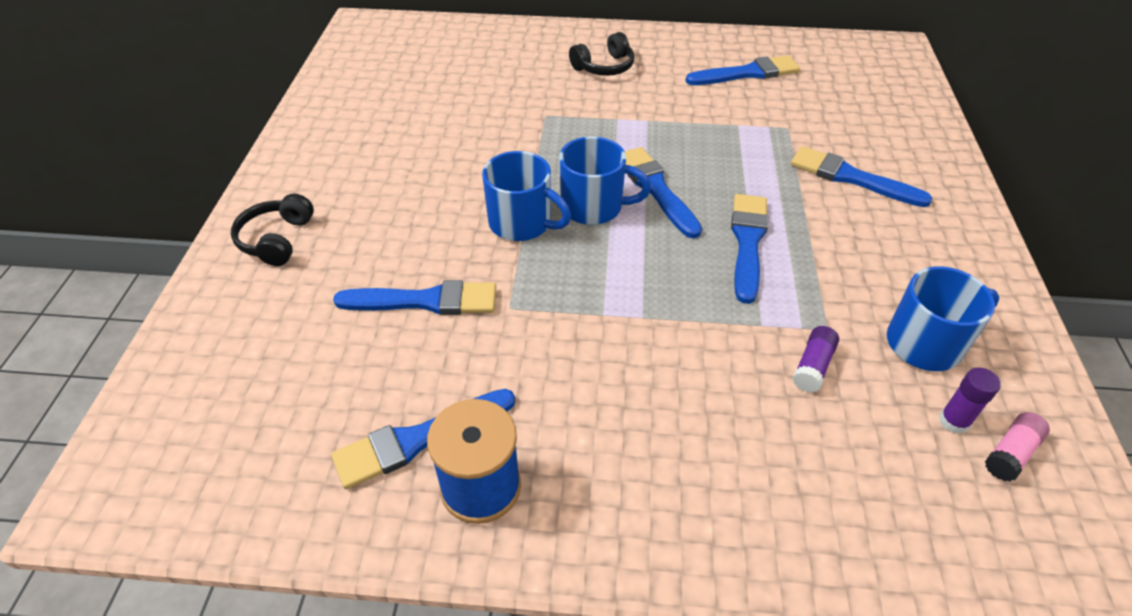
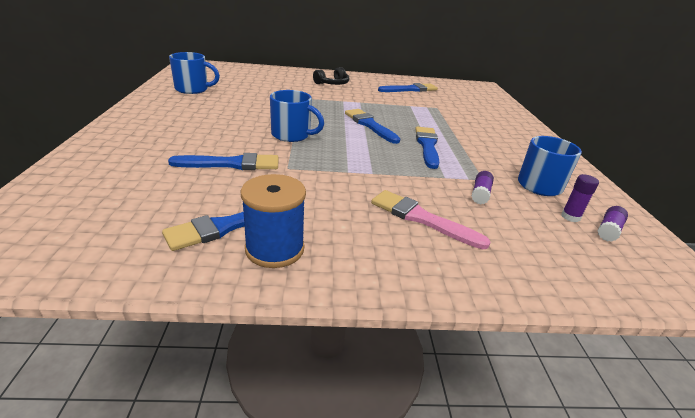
camera: 10 degrees left, 15 degrees down
(276, 239) = (130, 137): black headphones -> none
(594, 207) = (335, 130): blue mug -> blue mug (193, 89)
(704, 425) = (422, 218): none -> pink brush
(851, 178) = (476, 125): blue brush -> none
(1010, 453) = (608, 230): pink glue stick -> purple glue stick

